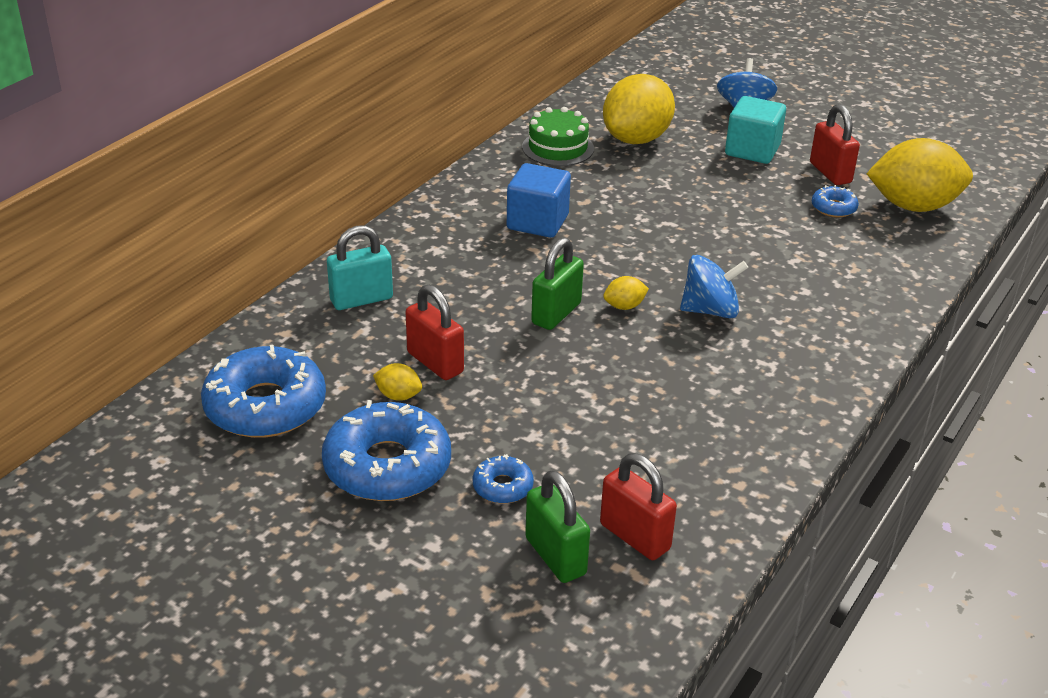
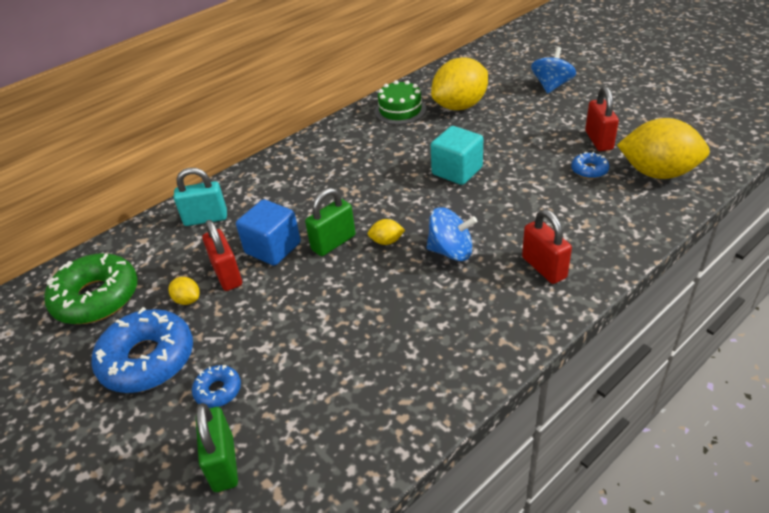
camera: 20 degrees right, 5 degrees up
(265, 406) = (96, 298): blue donut -> green donut
(537, 222) = (357, 167): blue cube -> blue cube (273, 248)
(635, 536) = (294, 455): red padlock -> red padlock (544, 267)
(752, 150) = (544, 119): turquoise cube -> turquoise cube (457, 171)

